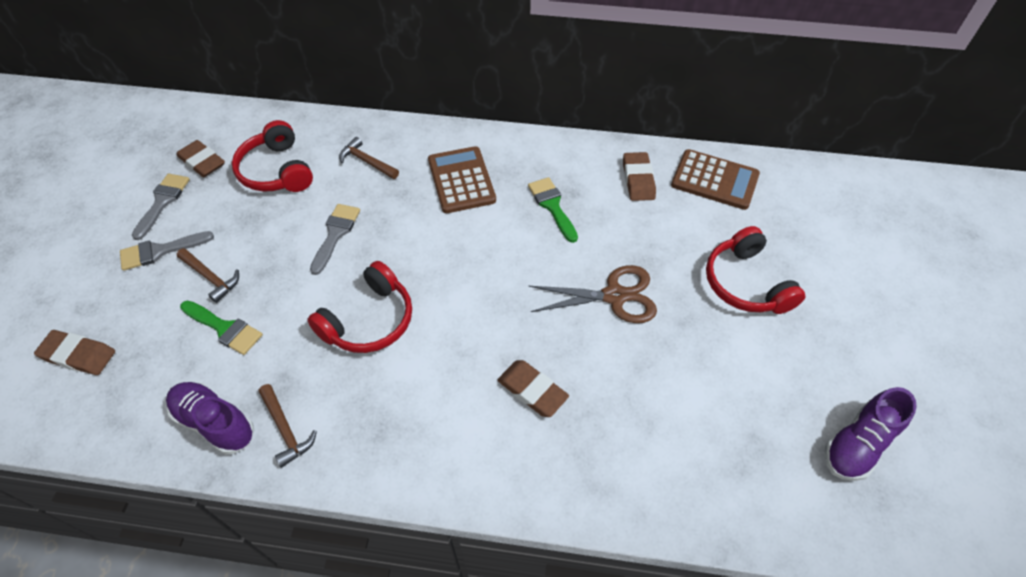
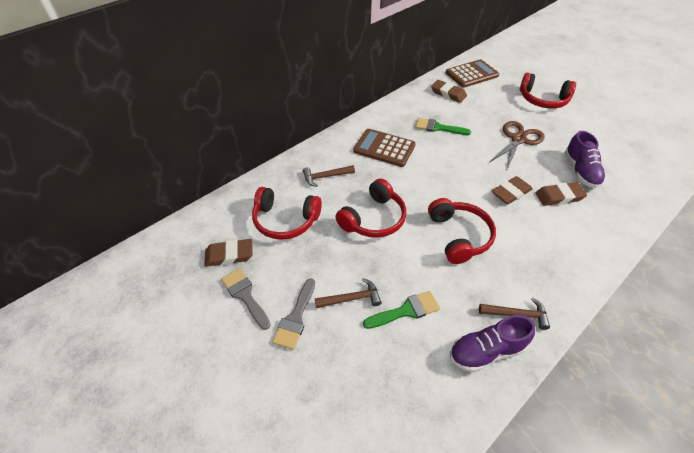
camera: 50 degrees left, 5 degrees down
(78, 355) = (356, 416): brown eraser -> brown eraser (511, 193)
(335, 234) = (373, 218): grey brush -> red headphones
(858, 444) = (651, 119): purple shoe -> purple shoe (580, 171)

